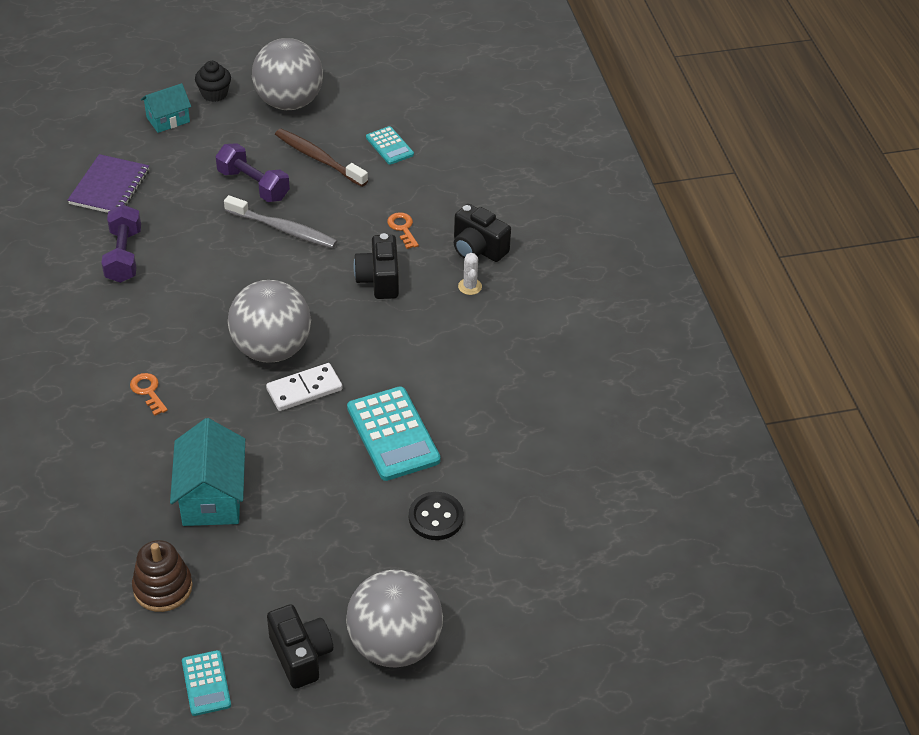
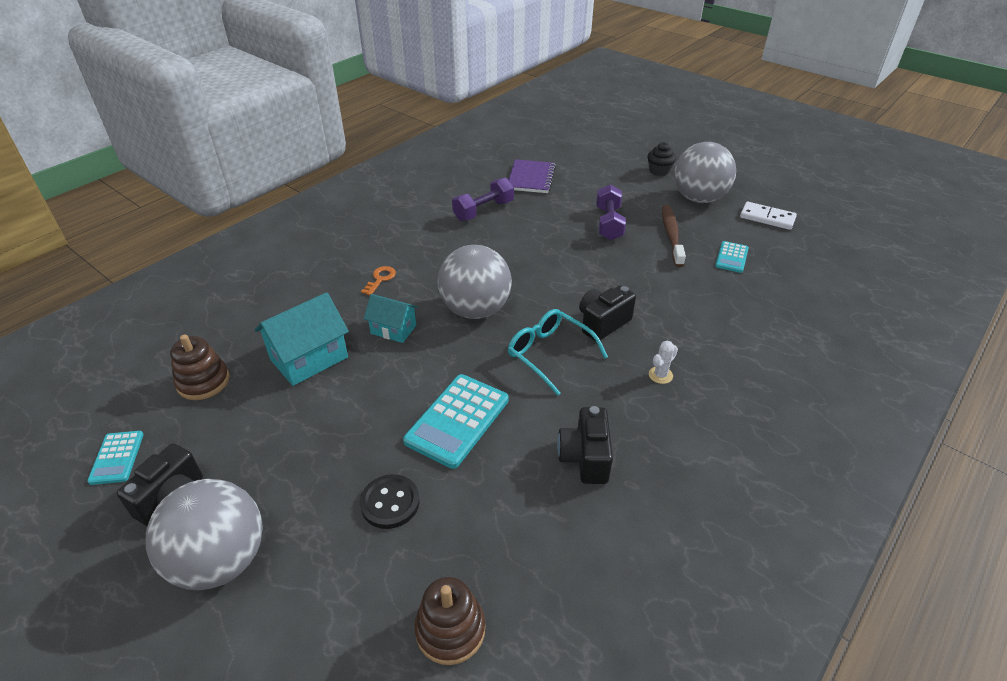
camera: 55 degrees right, 5 degrees down
(109, 187) = (531, 178): purple notebook -> purple notebook turned 60 degrees counterclockwise
(168, 119) = (613, 168): turquoise house -> turquoise house (393, 329)
(206, 683) = (117, 458): turquoise calculator -> turquoise calculator turned 45 degrees counterclockwise
(283, 229) = (589, 255): grey toothbrush -> none
(304, 389) = (454, 346): white domino -> white domino (767, 218)
(379, 335) = (549, 354): none -> turquoise glasses
(402, 228) = (667, 306): orange key -> none
(478, 249) = (704, 357): black camera -> black camera (585, 458)
(570, 536) = (450, 629): none -> brown stacking toy

